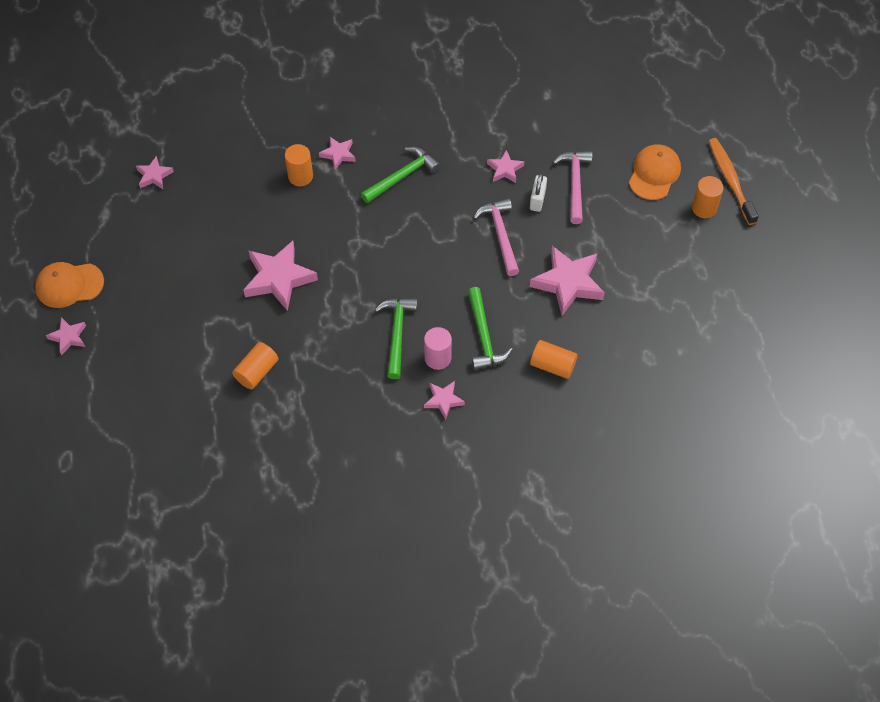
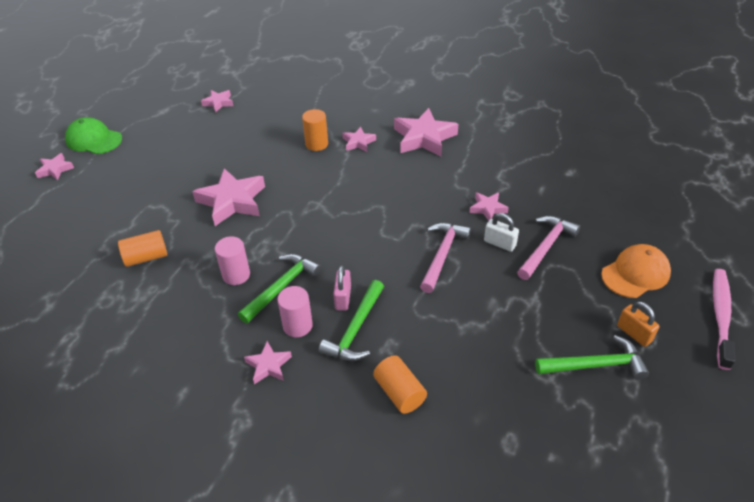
camera: 35 degrees right, 15 degrees down
(69, 285) = (94, 139): orange cap -> green cap
(350, 344) = (236, 275): none -> pink cylinder
(402, 176) = (395, 176): green hammer -> green hammer (595, 365)
(453, 316) = (343, 298): none -> pink padlock
(537, 200) = (499, 243): white padlock -> white padlock turned 75 degrees clockwise
(568, 283) = (475, 325): pink star -> pink star (424, 138)
(681, 228) = (634, 333): none -> orange padlock
(704, 208) = (673, 327): orange cylinder -> none
(730, 180) = (720, 316): orange toothbrush -> pink toothbrush

